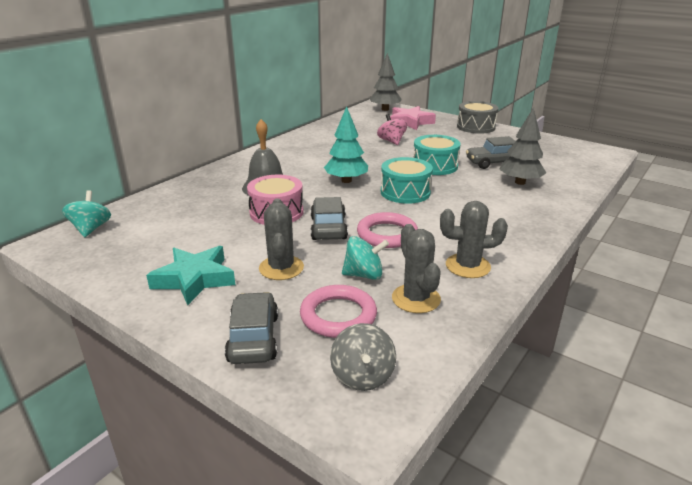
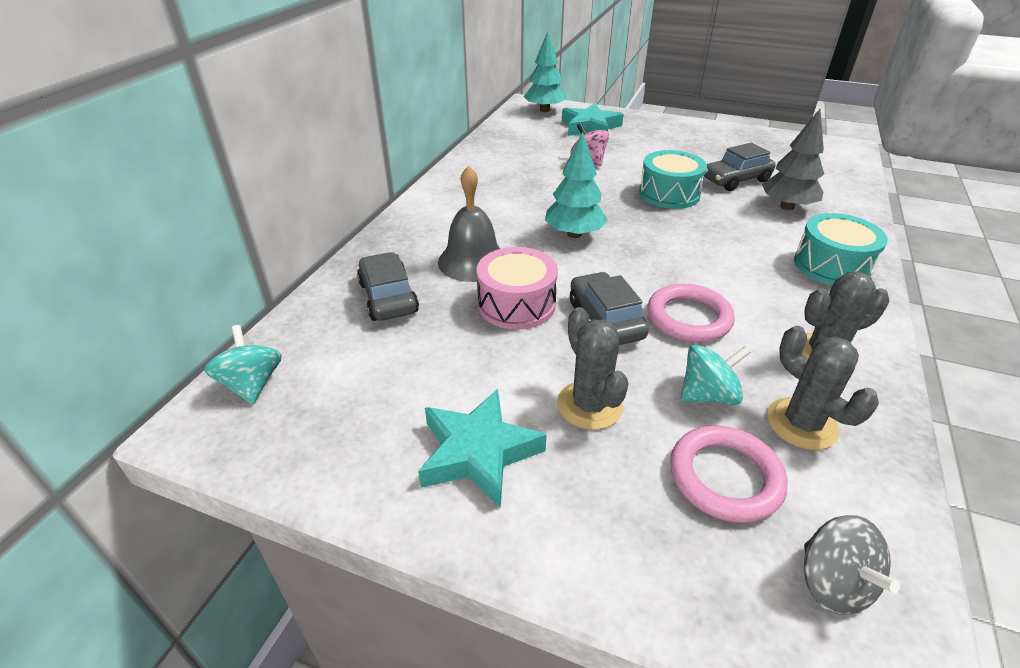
camera: 15 degrees left, 10 degrees up
(253, 338) = (638, 549): grey car -> grey car (388, 297)
(385, 109) = (544, 110): grey tree -> turquoise tree
(405, 192) = (662, 242): turquoise drum -> turquoise drum (831, 266)
(410, 122) = (590, 127): pink star -> turquoise star
(476, 127) = (675, 126): grey drum -> none

